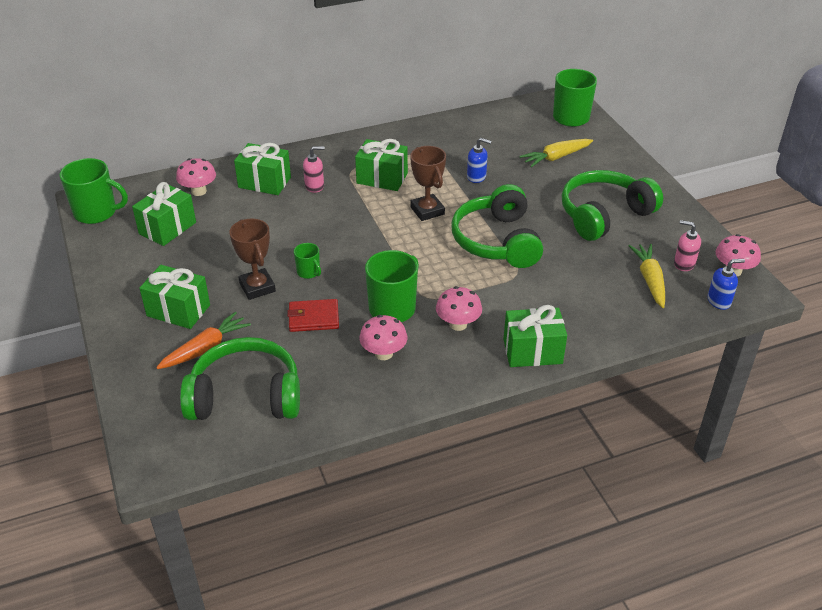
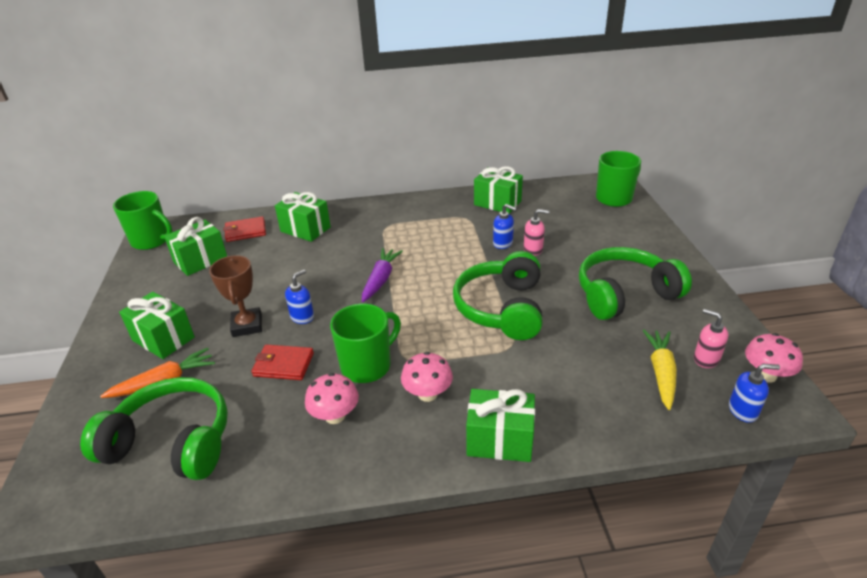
camera: 15 degrees right, 5 degrees down
(199, 191) = (245, 231): pink mushroom -> red wallet
(309, 272) = (302, 317): green mug -> blue soap dispenser
(314, 186) = (347, 237): pink soap dispenser -> pink soap dispenser (533, 249)
(369, 227) = (380, 280): none -> purple carrot
(382, 178) = (412, 236): green gift -> green gift (497, 203)
(427, 211) = (442, 270): brown trophy -> none
(556, 157) = (589, 233): yellow carrot -> none

